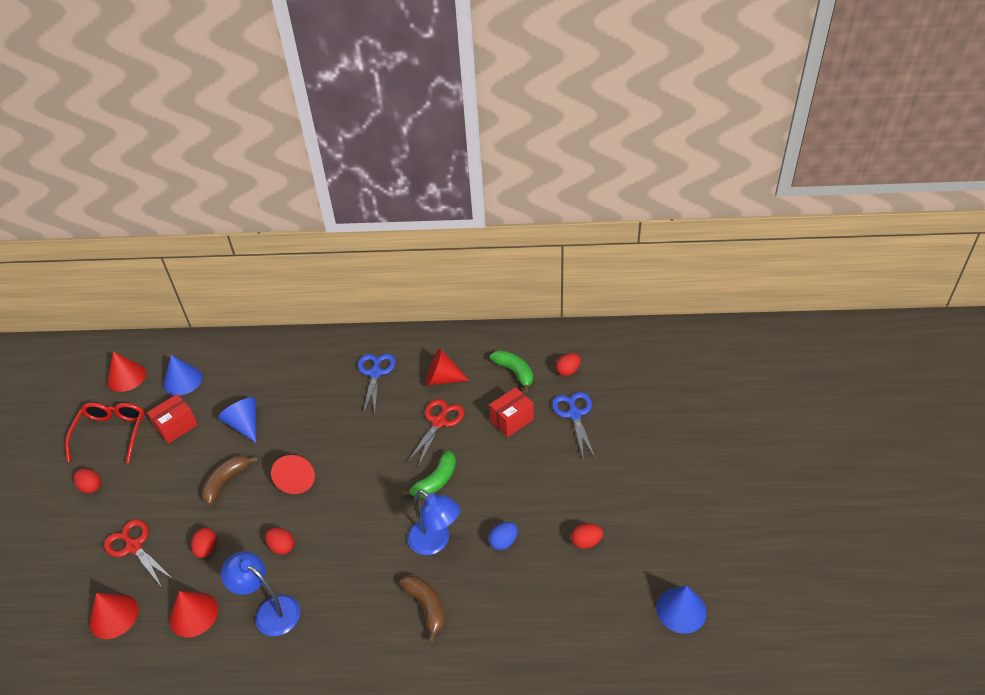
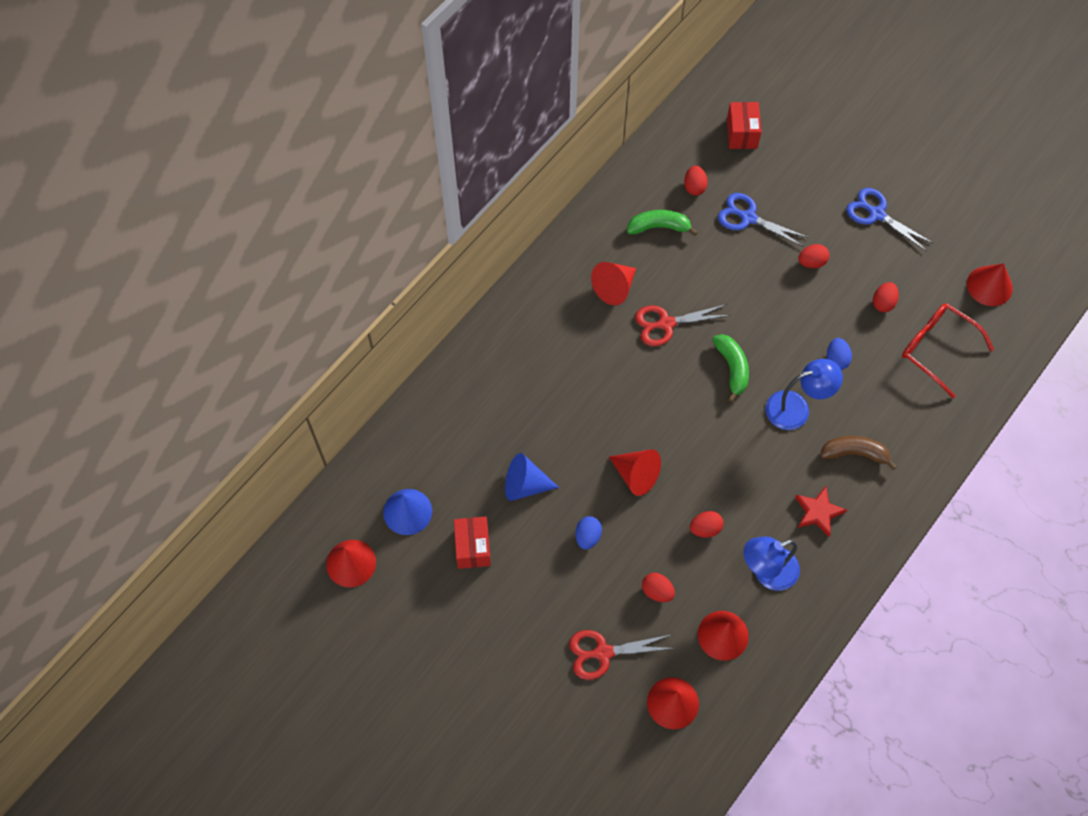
camera: 55 degrees left, 20 degrees up
(91, 487) = (490, 661): red egg -> red egg (811, 262)
(112, 433) = (428, 612): red glasses -> red glasses (937, 349)
(226, 481) = (587, 536): brown banana -> blue egg
(351, 614) = (818, 512): none -> red star
(375, 373) = (556, 337): blue scissors -> blue scissors (877, 214)
(439, 422) = (666, 324): red scissors -> red scissors turned 75 degrees counterclockwise
(512, 420) = (714, 267): red box -> red box (741, 133)
(681, 610) = (989, 286): blue cone -> red cone

